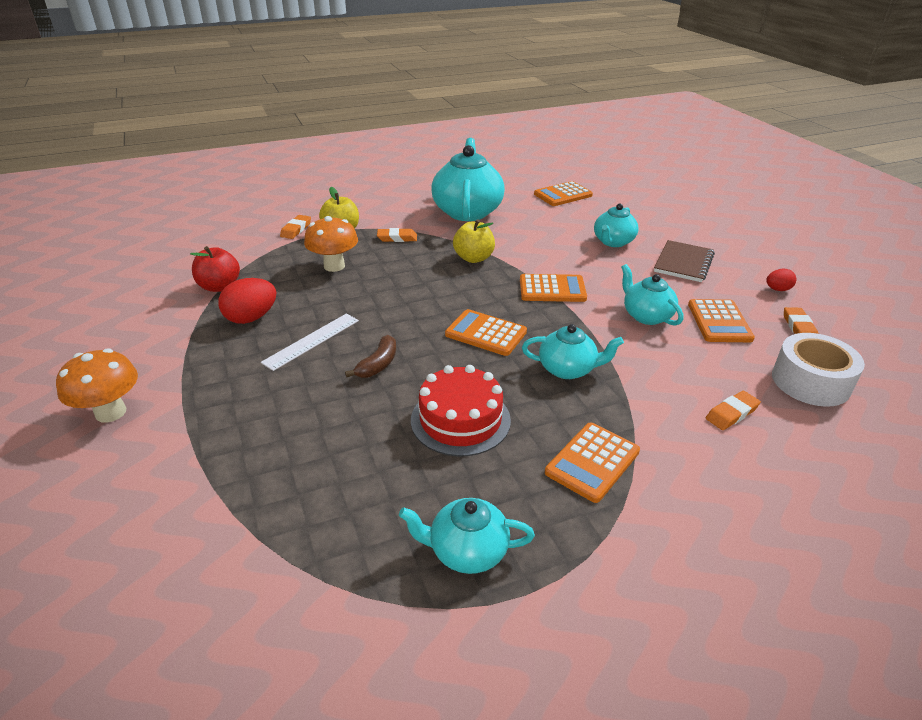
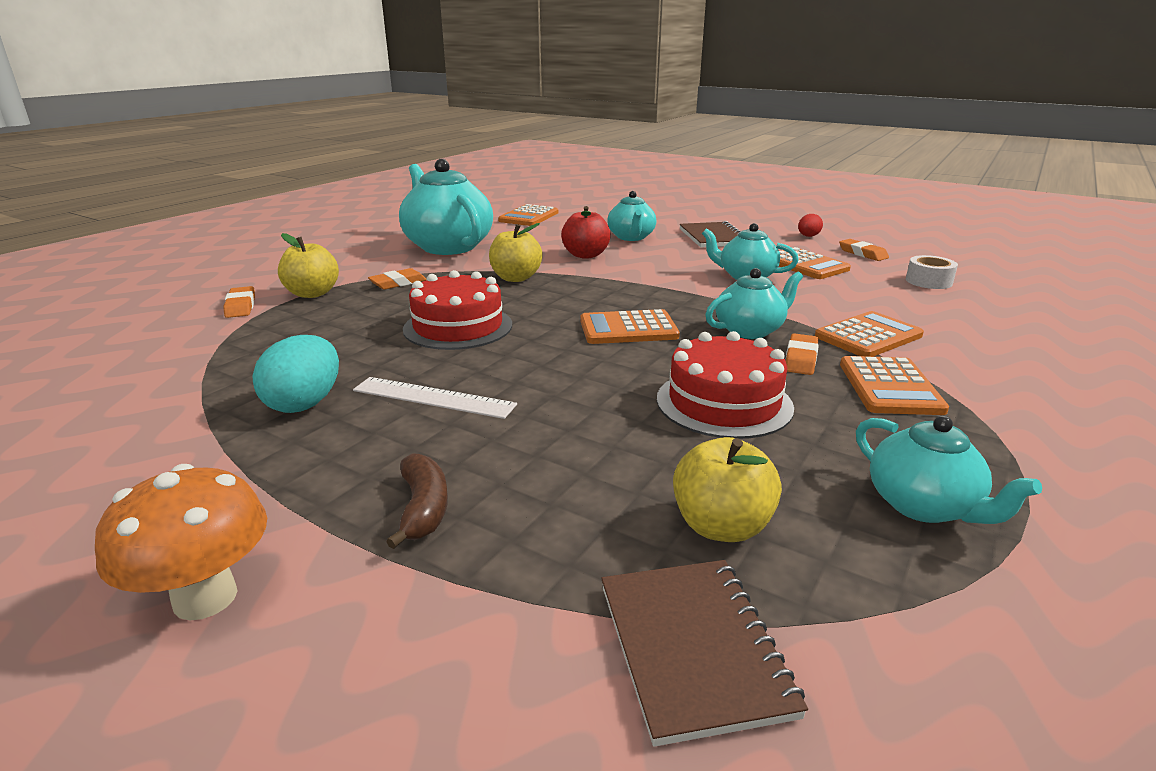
camera: 35 degrees left, 10 degrees down
(219, 286) = (198, 388): red apple -> red apple (585, 255)
(241, 548) = (693, 648): none -> brown notebook
(251, 318) = (304, 403): red egg -> turquoise egg
(312, 341) = (433, 397): white ruler -> white ruler turned 75 degrees counterclockwise
(334, 266) = (352, 324): orange mushroom -> none
(340, 497) = (721, 526): none -> yellow apple
(378, 364) = (555, 390): brown banana -> brown banana (423, 509)
(387, 290) = (458, 327): none -> red cake
(466, 551) = (924, 506): turquoise teapot -> turquoise teapot turned 90 degrees counterclockwise
(552, 289) = (634, 280): orange calculator -> orange calculator (868, 336)
(731, 413) = (919, 316): orange eraser -> orange eraser (800, 359)
(810, 382) = (928, 281): white tape -> white tape, size x0.59

